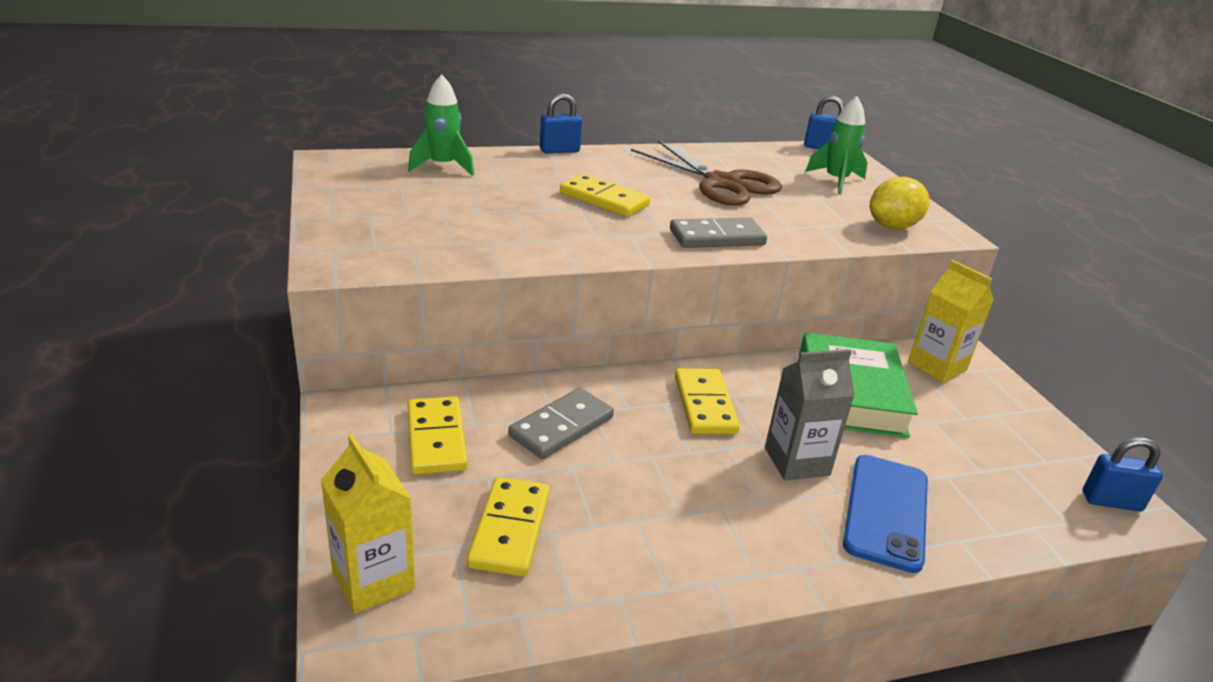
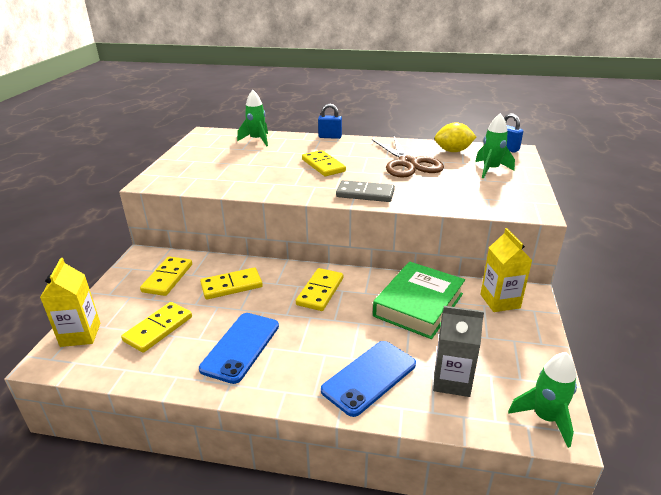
camera: 30 degrees right, 0 degrees up
(561, 427) = (231, 286): grey domino -> yellow domino
(673, 520) = (241, 347): none -> blue phone
(796, 461) = (343, 335): grey carton -> grey carton (452, 381)
(892, 226) = (496, 202): yellow lemon -> yellow lemon (453, 151)
(1111, 501) = (545, 418): blue padlock -> green rocket

